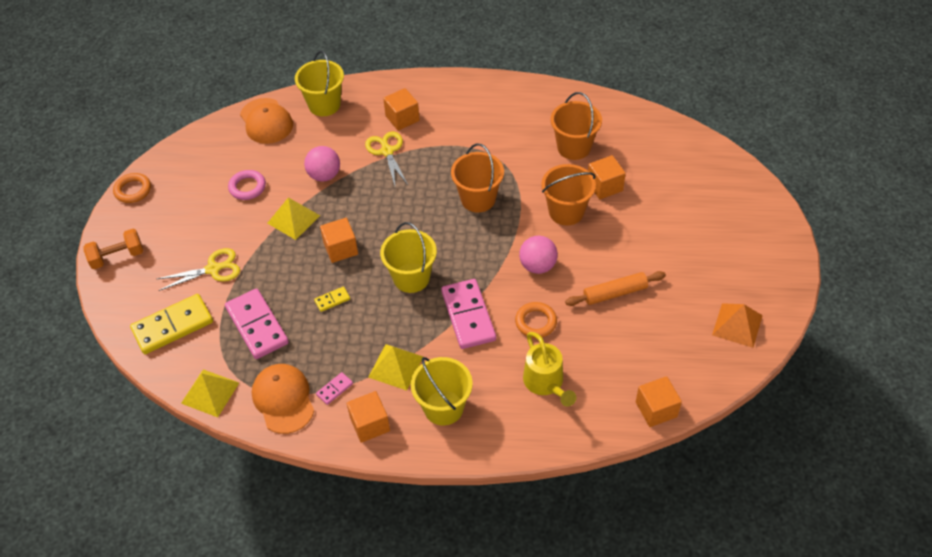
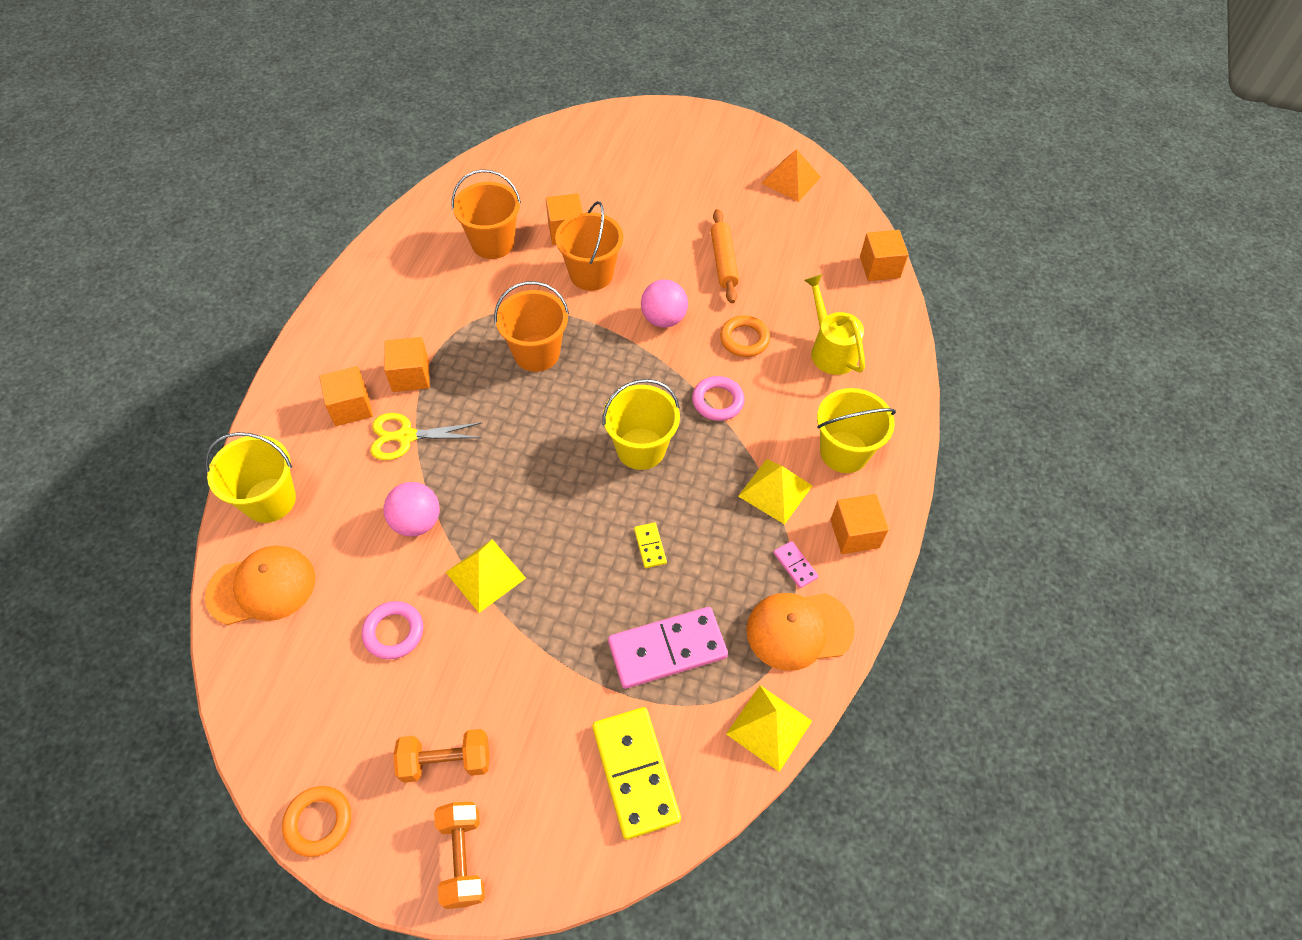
camera: 80 degrees left, 5 degrees up
(171, 234) = (446, 761): none -> orange dumbbell
(213, 269) = (543, 701): yellow scissors -> none
(341, 249) = (563, 522): orange cube -> orange cube (410, 376)
(468, 316) = (717, 401): pink domino -> pink ring
(546, 383) = (830, 349): yellow watering can -> yellow watering can turned 105 degrees counterclockwise

